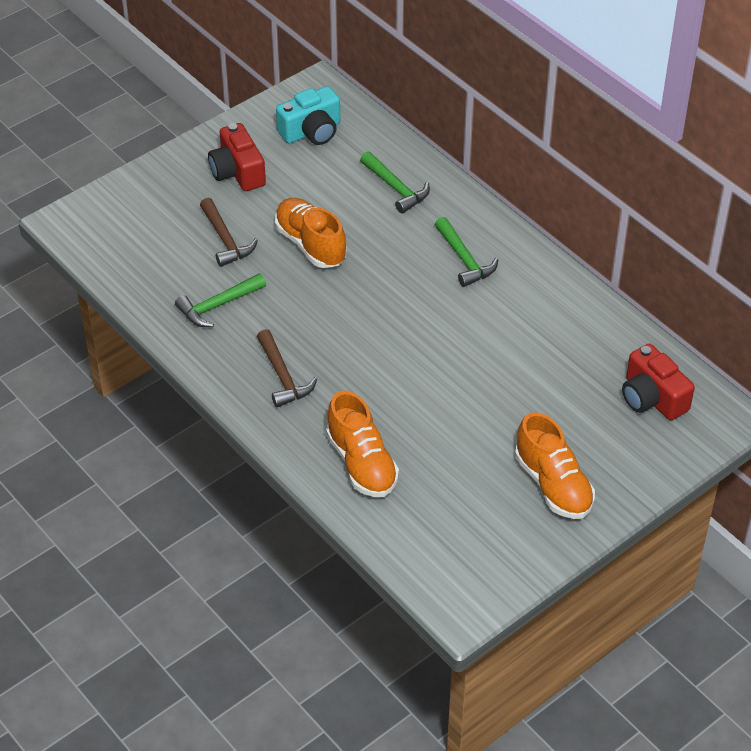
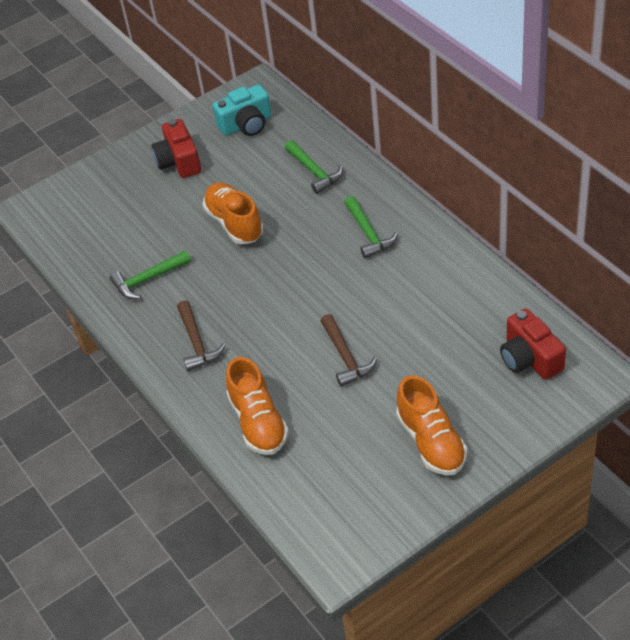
camera: 10 degrees right, 0 degrees up
(225, 239) = (161, 221): brown hammer -> brown hammer (345, 357)

